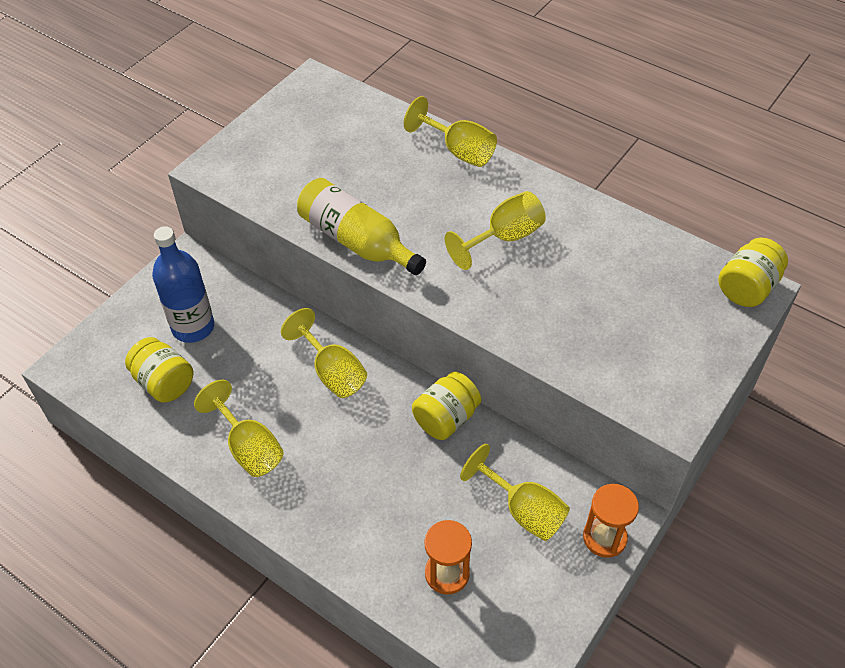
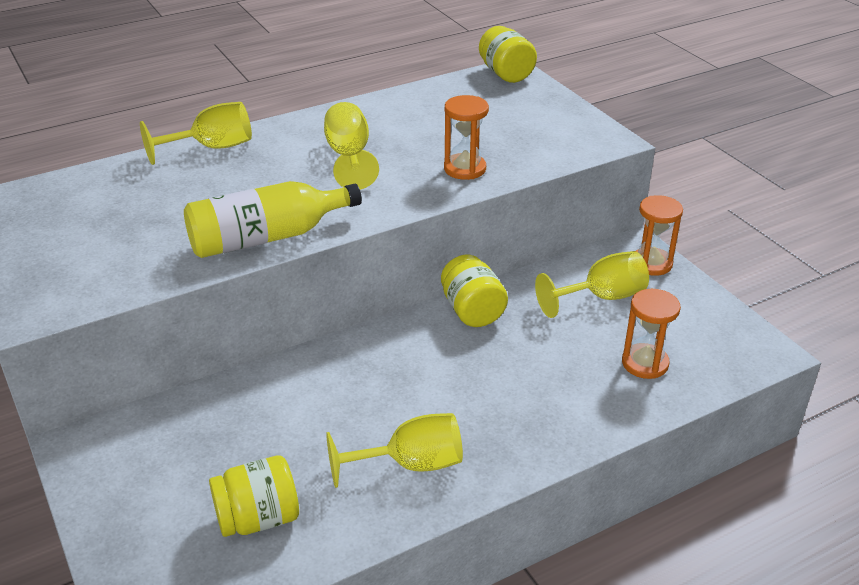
camera: 65 degrees left, 15 degrees down
(193, 327) = (193, 468): blue bottle -> none
(332, 372) = (357, 370): yellow goblet -> none
(538, 323) = (465, 169): none -> orange hourglass

